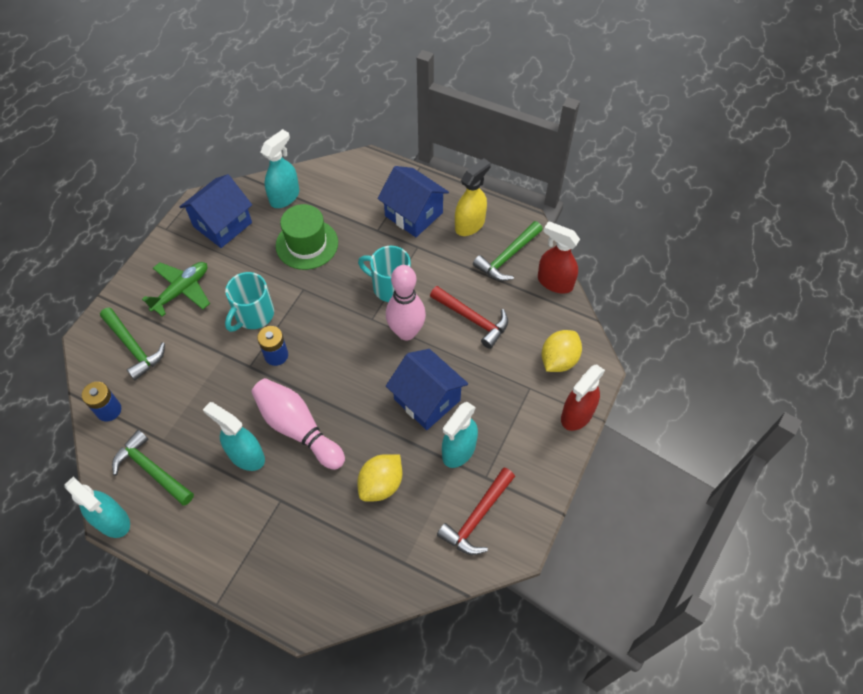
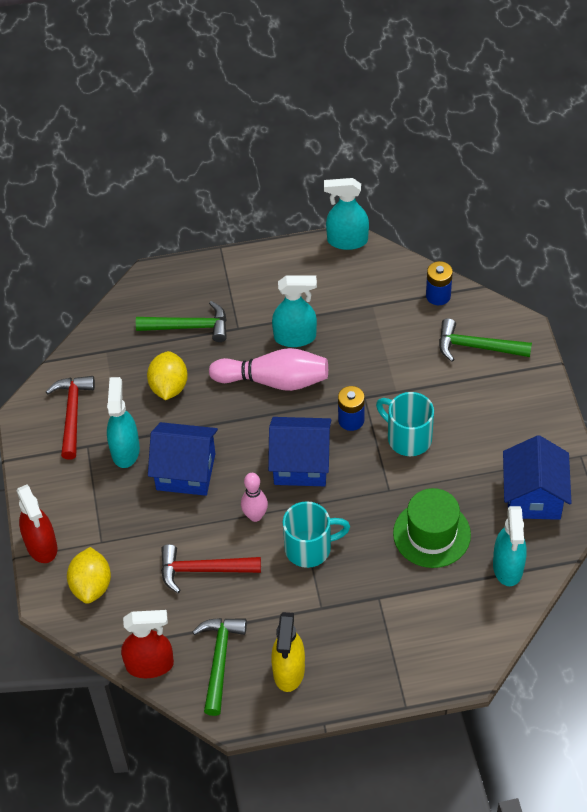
camera: 145 degrees right, 5 degrees down
(151, 470) = (356, 283): green hammer -> green hammer (189, 327)
(182, 291) = (494, 414): green plane -> none
(253, 315) = (407, 437): turquoise mug -> turquoise mug turned 45 degrees counterclockwise
(406, 332) = (255, 516): pink bowling pin -> pink bowling pin, size x0.60
(413, 214) = (358, 641): blue house -> blue house (301, 464)
(576, 415) = (41, 546): red spray bottle -> red spray bottle turned 150 degrees clockwise

